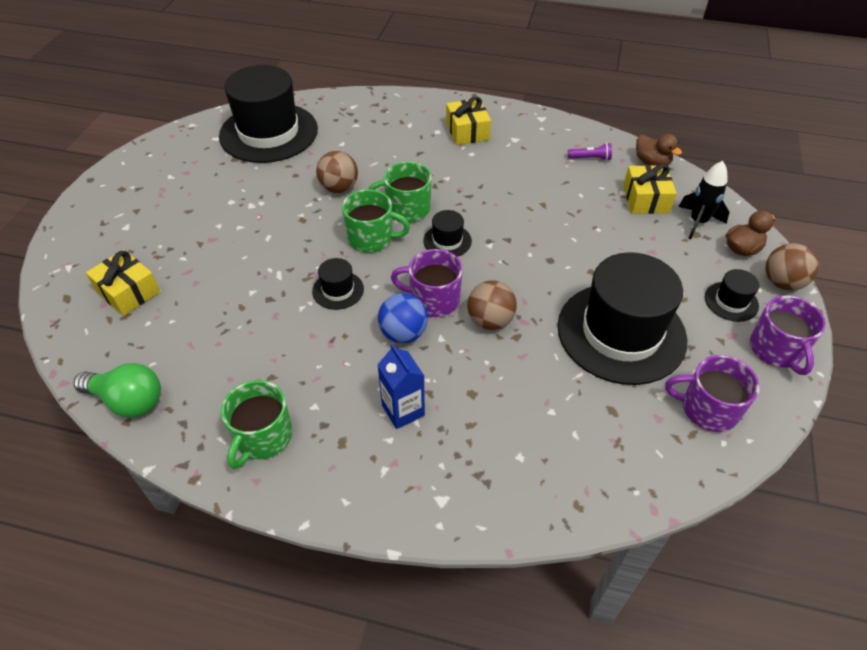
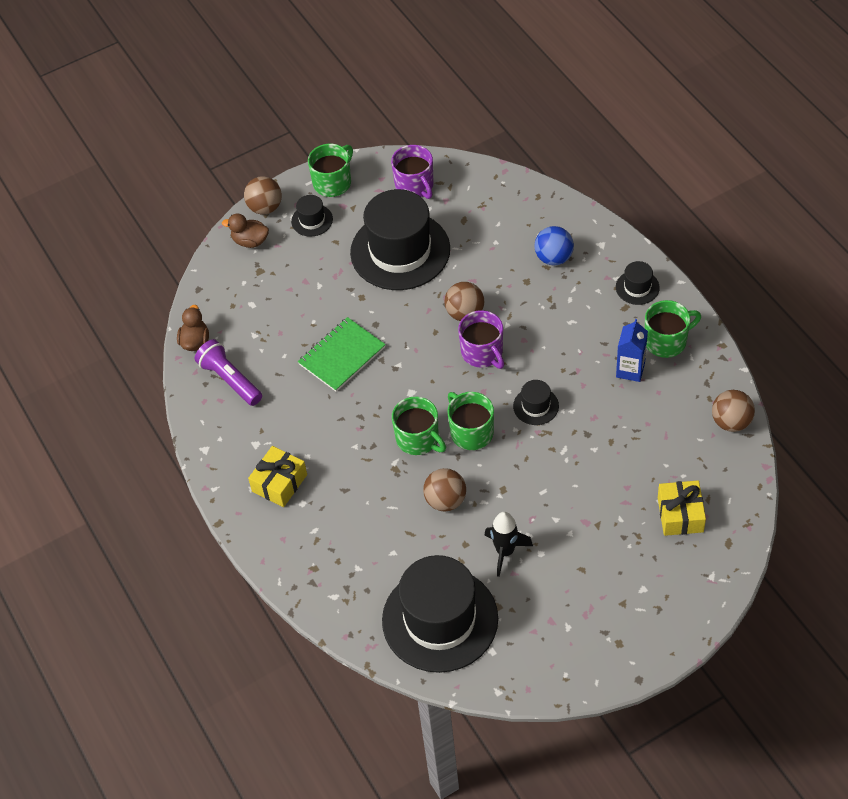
camera: 130 degrees left, 5 degrees up
(128, 401) = (731, 422): green light bulb -> brown ball
(403, 333) = (526, 344): blue ball -> blue ball (554, 258)
(403, 410) = (574, 300): blue carton -> blue carton (630, 370)
(447, 241) = (422, 389): black hat -> black hat (637, 287)
(540, 221) = (342, 356): none -> green notebook
(590, 158) = (230, 380): purple flashlight -> purple flashlight, size x1.80
(645, 199) = (248, 318): yellow gift -> none
(698, 222) = (244, 276): black rocket -> black rocket (505, 551)
(776, 350) = (333, 182): purple mug -> green mug

